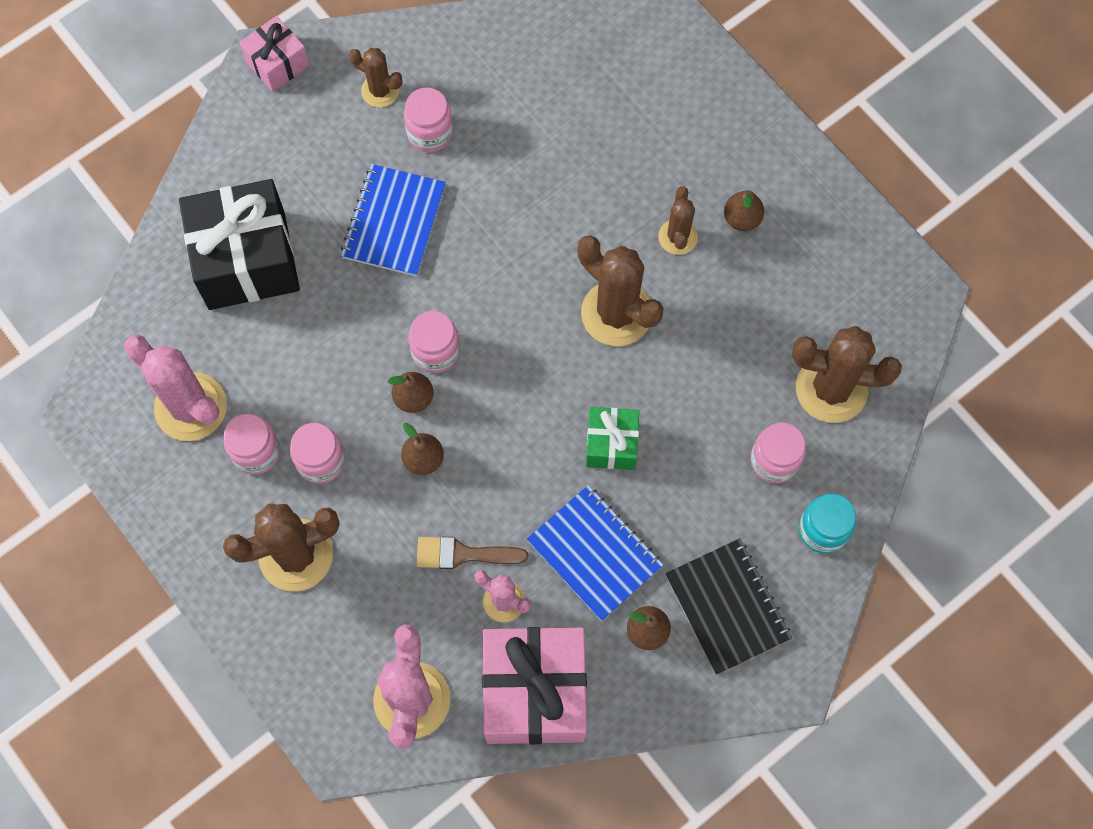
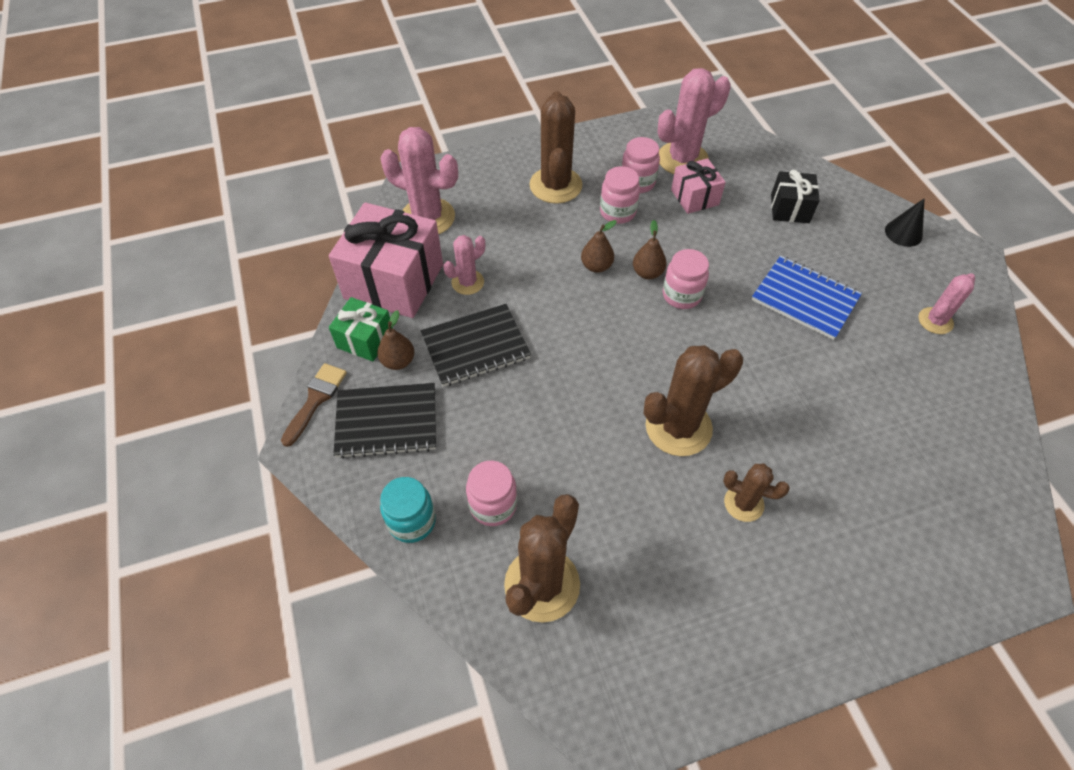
camera: 110 degrees right, 15 degrees down
(246, 260) = (790, 208): black gift -> black gift, size x0.52
(249, 131) = (903, 233): none -> black cone
(277, 64) = (967, 263): pink gift -> pink gift (694, 197)
(380, 91) = (935, 321): brown cactus -> pink cactus
(430, 133) = (888, 344): pink jar -> none
(463, 554) = (514, 269): brown brush -> brown brush (316, 399)
(594, 553) = (475, 347): blue notebook -> black notebook
(611, 444) = (560, 386): green gift -> green gift (365, 339)
(742, 219) = (751, 570): brown pear -> none

